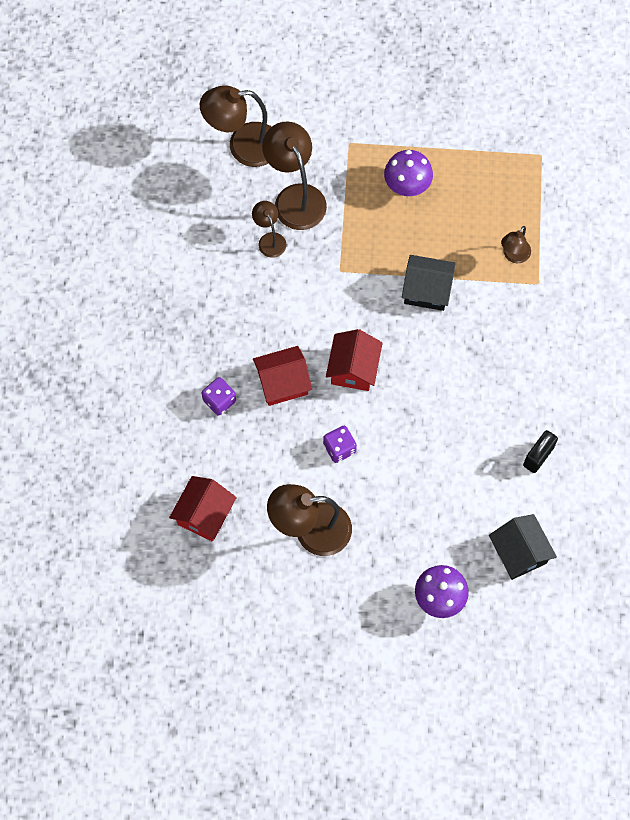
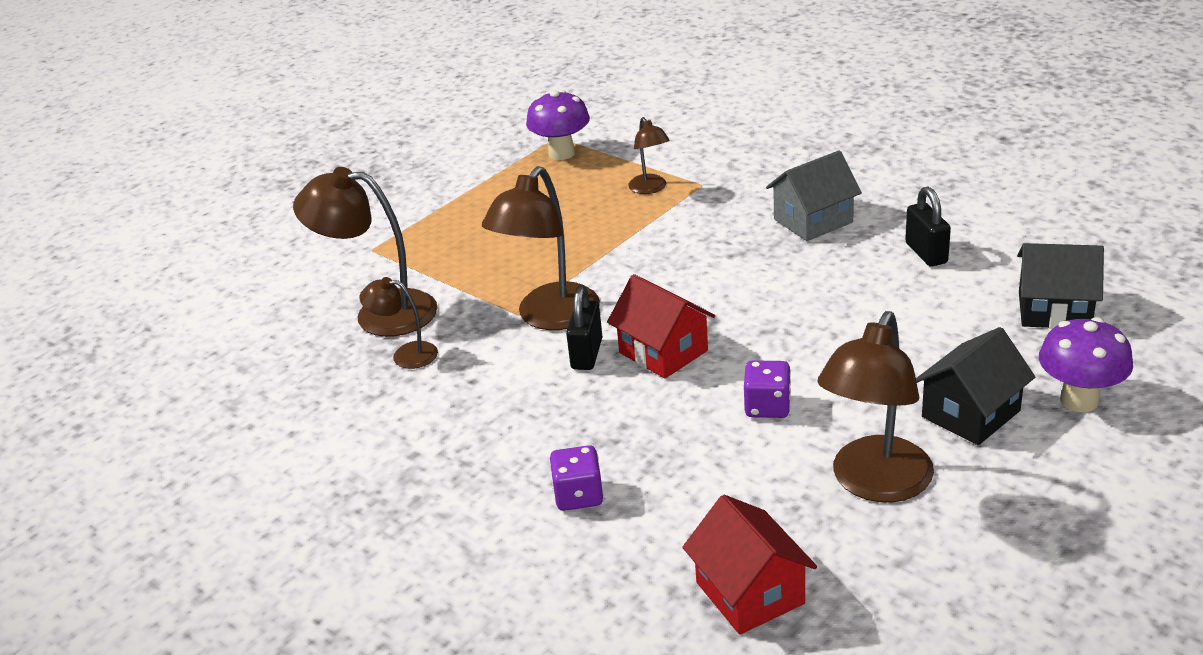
camera: 50 degrees left, 35 degrees down
(243, 146) = (259, 329): brown lamp -> brown lamp (550, 317)
(282, 383) = (617, 422): red house -> none
(327, 331) = (586, 354): none -> black padlock
(407, 187) = (479, 229): purple mushroom -> purple mushroom (561, 153)
(427, 290) = (622, 259): black house -> black house (970, 414)
(535, 373) = (813, 221): none -> grey house

